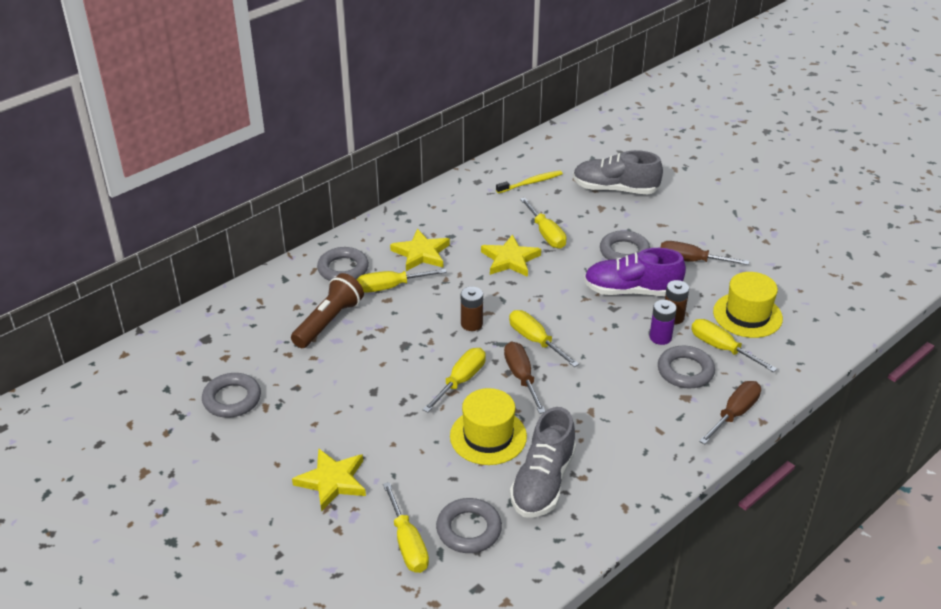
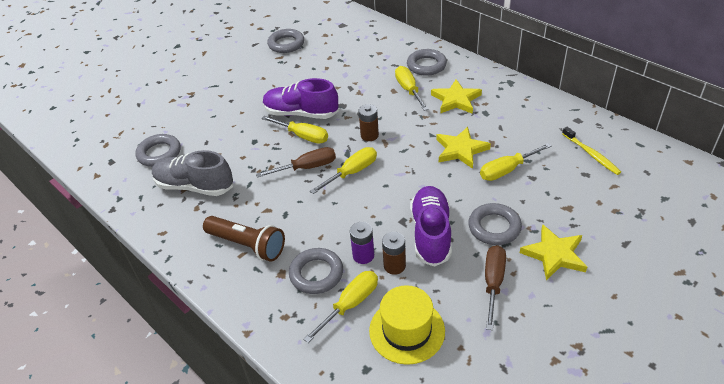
camera: 90 degrees right, 5 degrees up
(329, 322) = (364, 68): brown flashlight -> brown flashlight (247, 245)
(332, 481) = (211, 92): yellow star -> yellow star (554, 254)
(407, 543) = (155, 128): yellow screwdriver -> none
(413, 382) = (301, 113): none -> purple shoe
(488, 436) = (244, 155): yellow hat -> none
(615, 189) = (608, 218): grey shoe -> none
(734, 414) = (257, 310): brown screwdriver -> none

